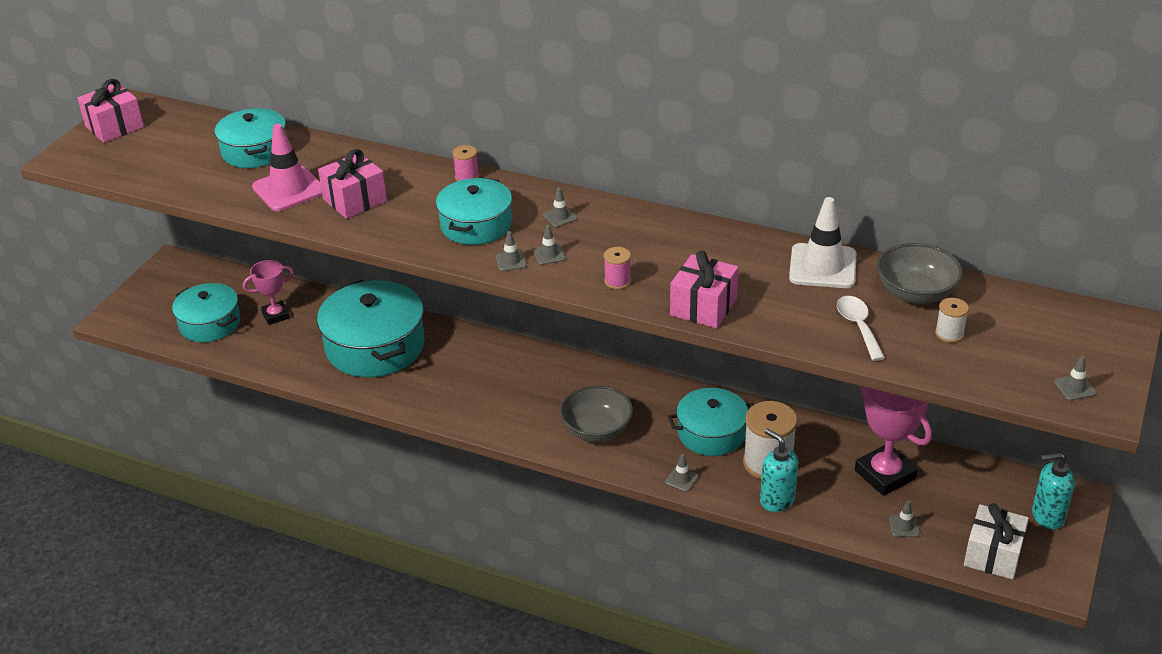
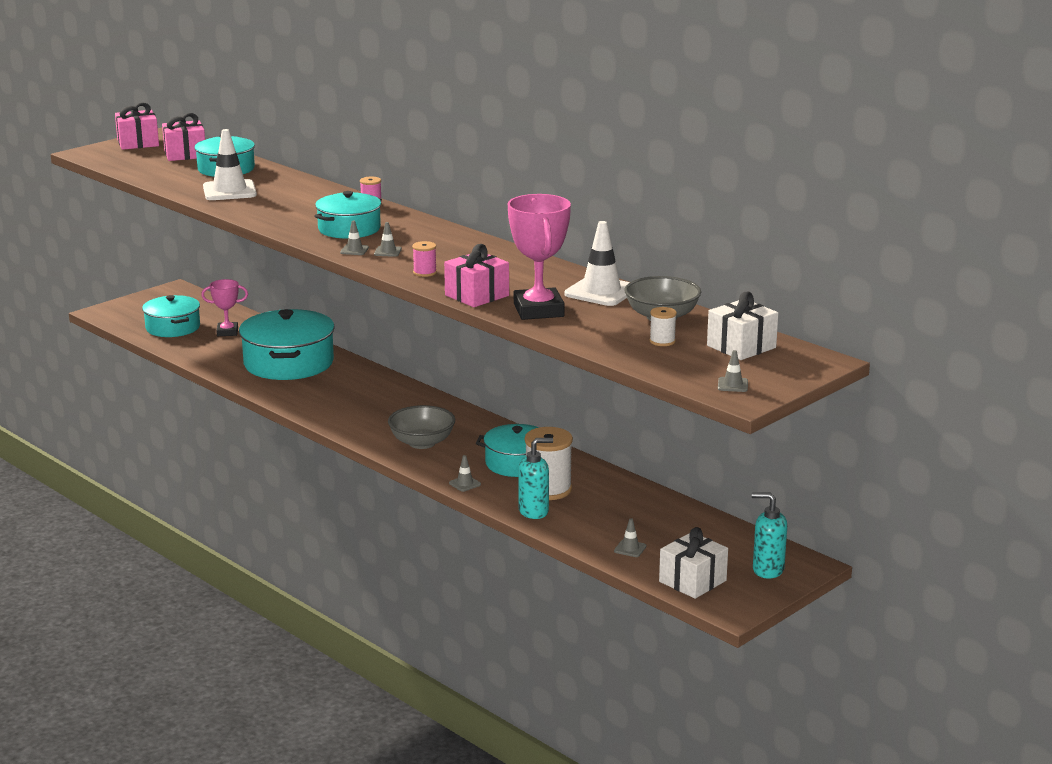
camera: 20 degrees right, 15 degrees down
(289, 189) = (229, 191): pink traffic cone -> white traffic cone
(355, 200) = (272, 203): pink gift -> pink gift (185, 154)
(560, 217) = (419, 235): grey traffic cone -> none
(777, 500) = (534, 511): turquoise soap dispenser -> turquoise soap dispenser turned 90 degrees clockwise
(858, 326) = (590, 325): white spoon -> none
(885, 474) = (644, 516): pink trophy -> pink trophy (538, 310)
(1030, 321) = (741, 347): none -> white gift

